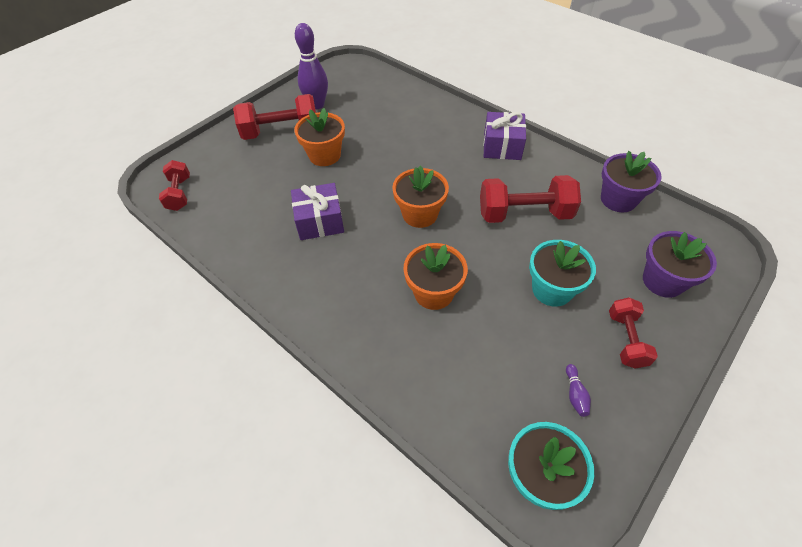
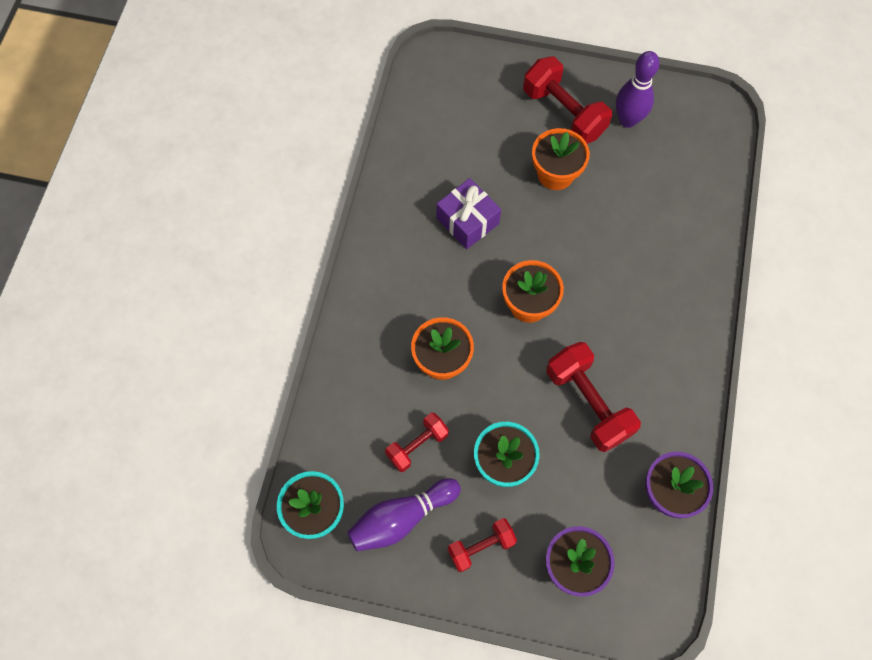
camera: 60 degrees right, 15 degrees up
(179, 194) = (429, 83): red dumbbell -> red dumbbell (417, 445)
(502, 146) = (681, 341): purple gift -> none
(575, 394) = (401, 518): purple bowling pin -> purple bowling pin, size x2.36

